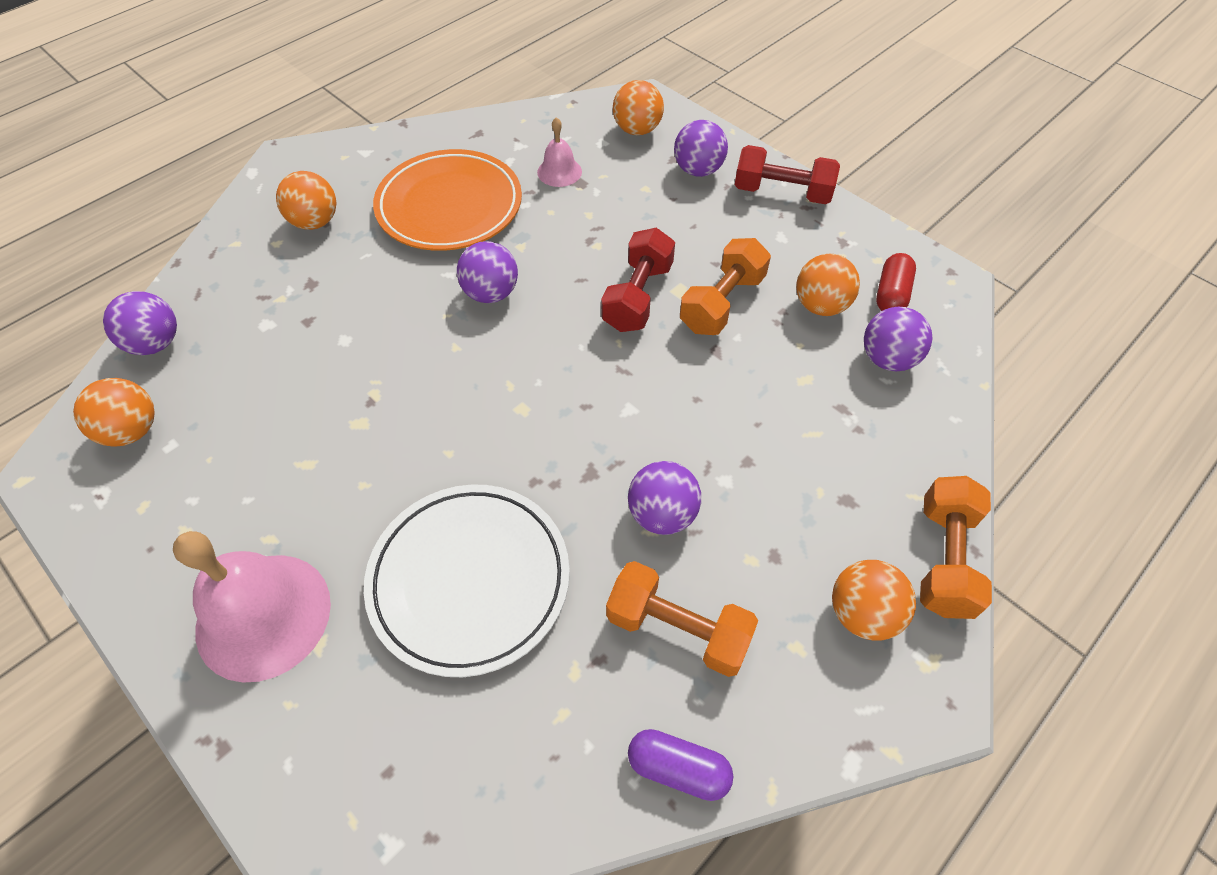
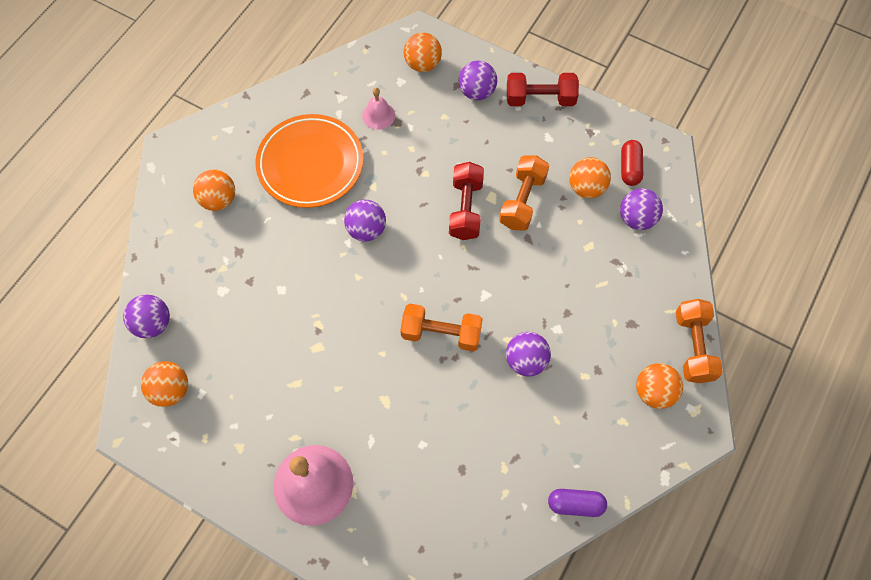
camera: 15 degrees left, 10 degrees up
(469, 580) = (426, 431): white plate -> none
(678, 629) = (554, 428): orange dumbbell -> orange dumbbell (441, 333)

